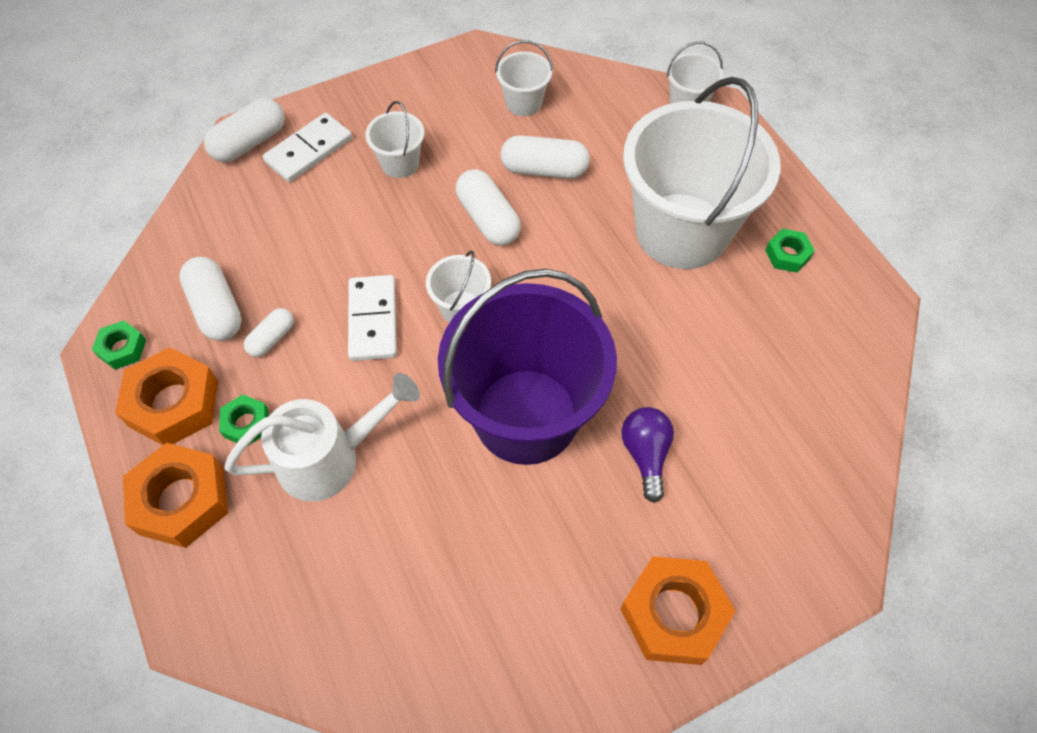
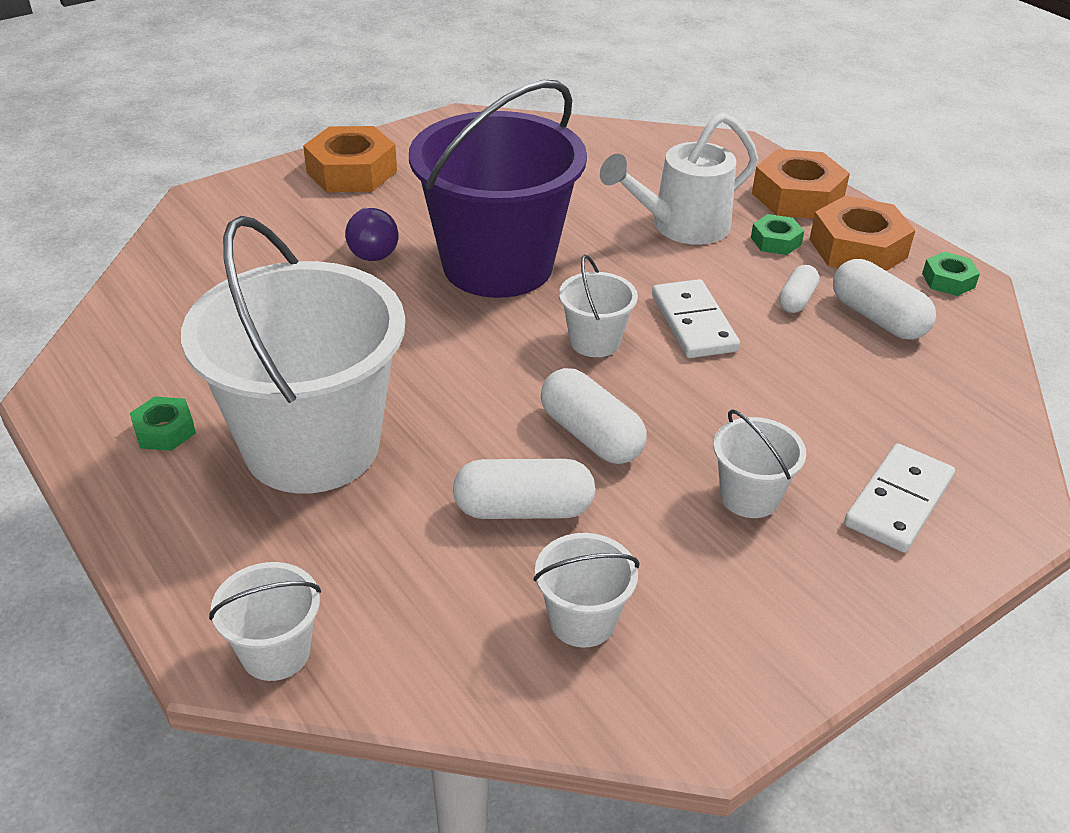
camera: 170 degrees right, 20 degrees down
(250, 143) = (995, 504): white capsule -> none

